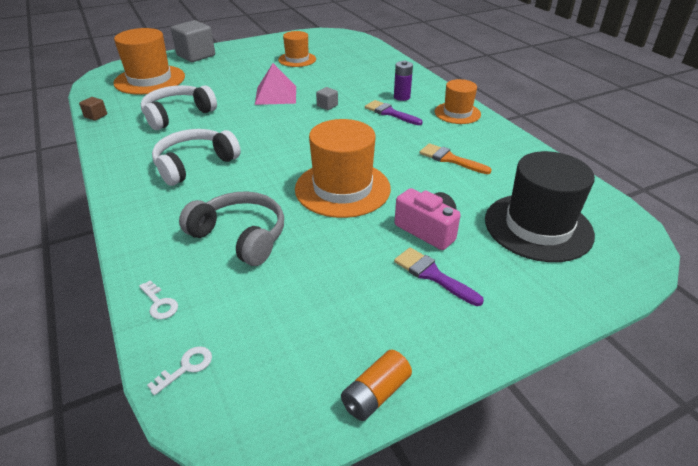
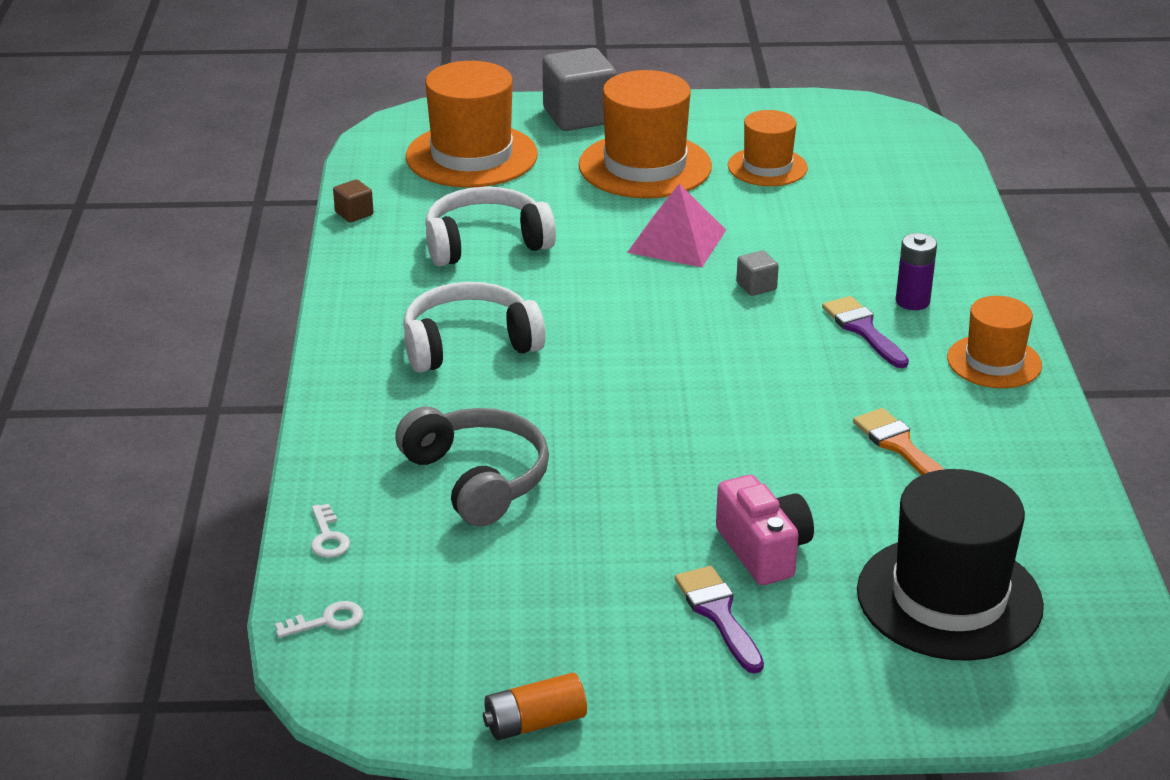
camera: 25 degrees right, 5 degrees down
(342, 188) = (677, 448): orange hat -> orange hat (645, 166)

